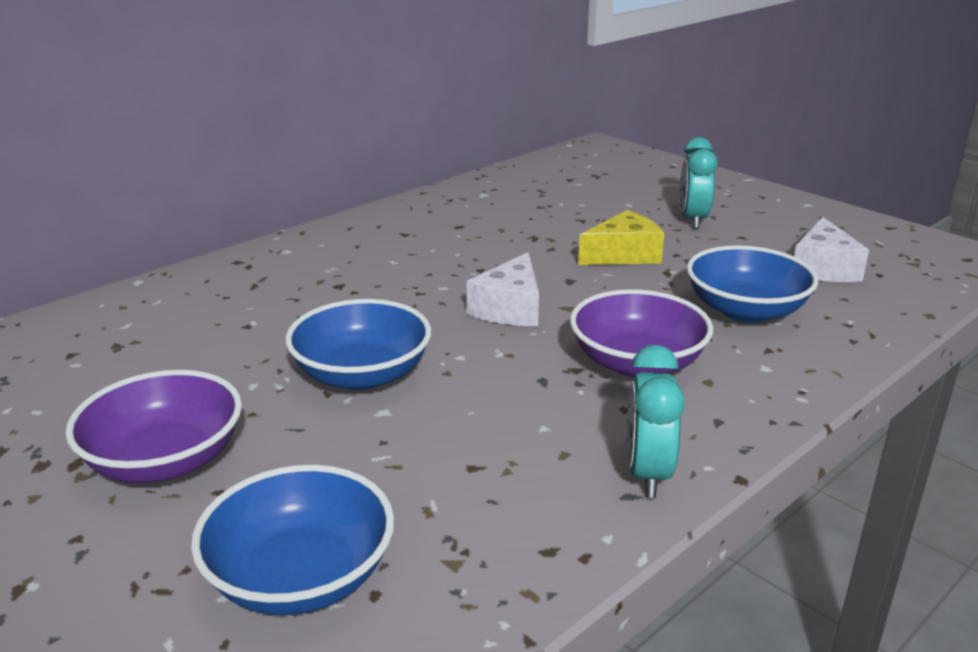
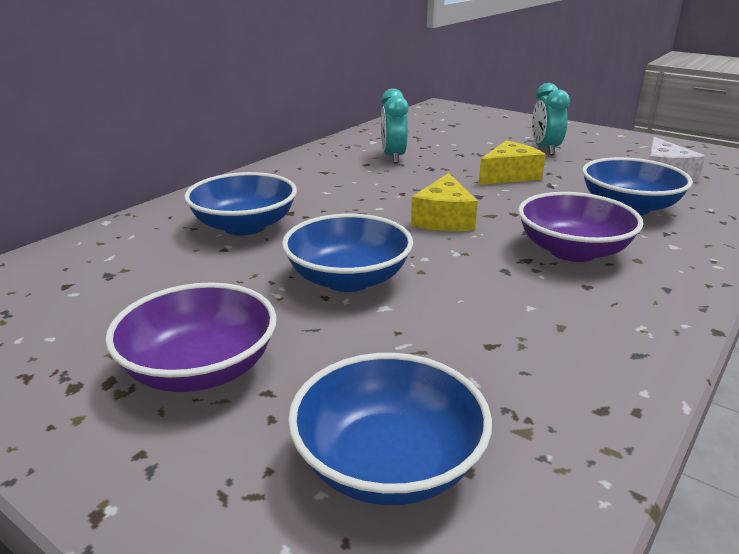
camera: 10 degrees left, 0 degrees up
(281, 299) = (244, 226): none -> blue bowl
(510, 308) = (444, 219): white cheese -> yellow cheese
(647, 474) = (641, 335): turquoise clock -> turquoise clock (393, 157)

